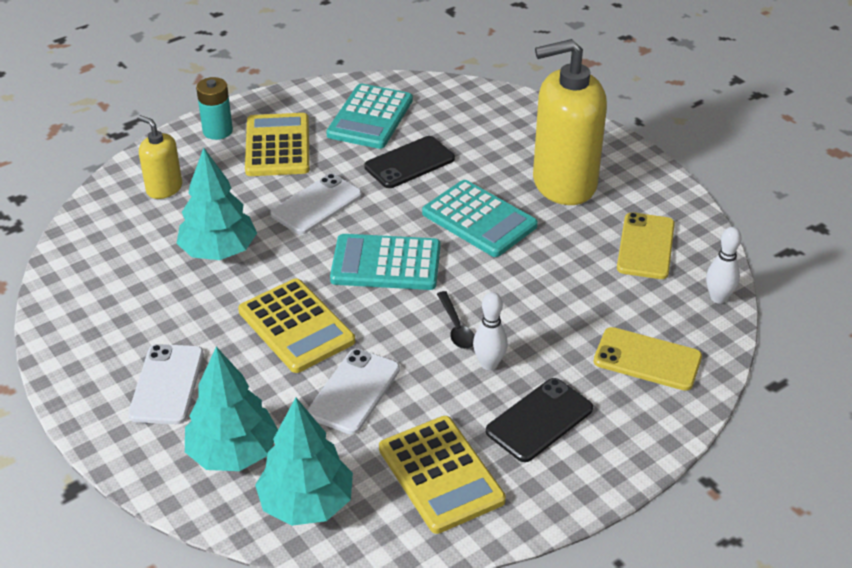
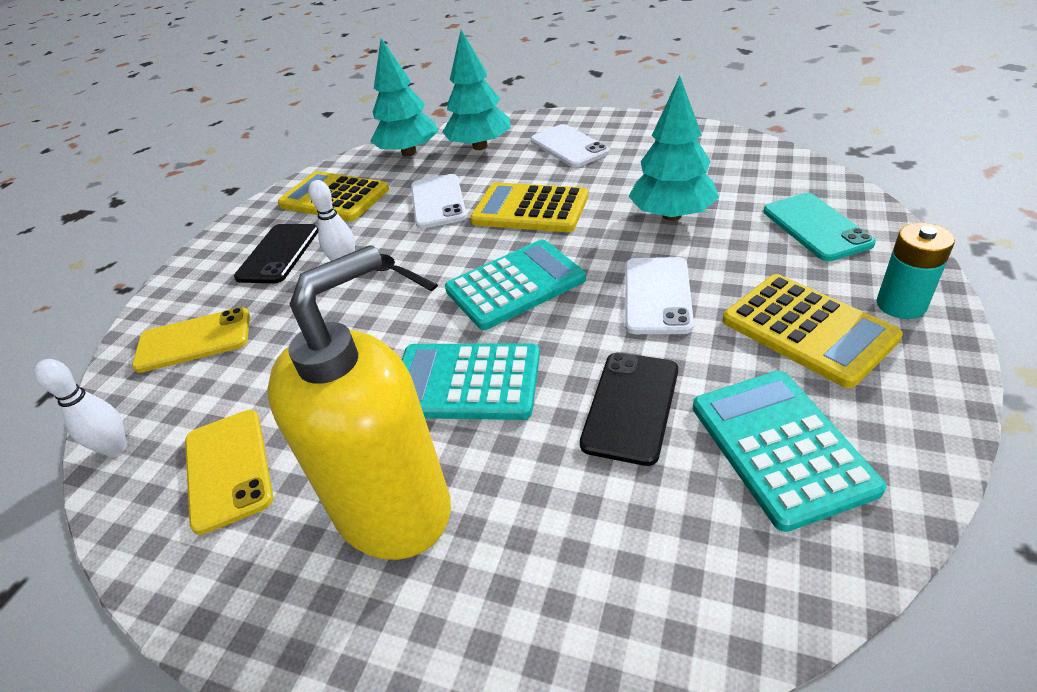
camera: 150 degrees right, 0 degrees up
(164, 188) = (816, 227): yellow soap dispenser -> turquoise phone

